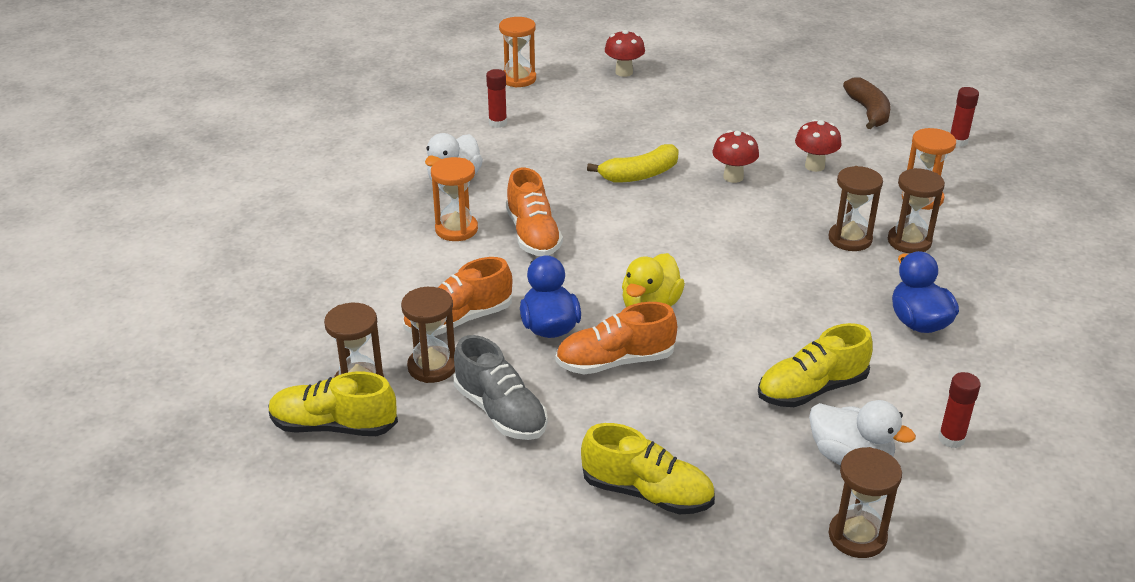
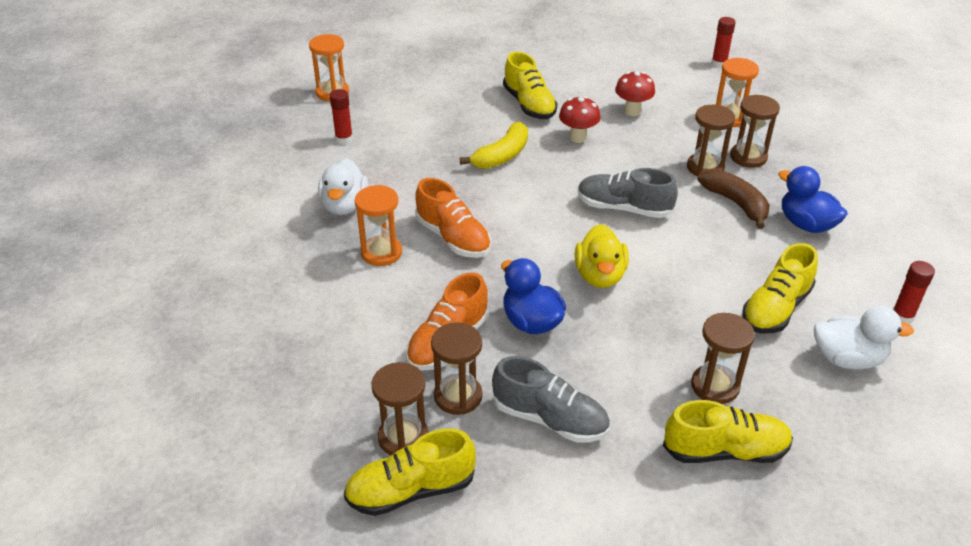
camera: 25 degrees left, 5 degrees up
(615, 361) = (609, 336): orange shoe -> none
(624, 72) = (420, 65): red mushroom -> none
(707, 134) = (529, 104): none -> yellow shoe
(726, 254) = (624, 208): none -> grey shoe
(857, 536) = (904, 427): brown hourglass -> brown hourglass (715, 386)
(868, 112) = (637, 54): brown banana -> brown banana (735, 203)

